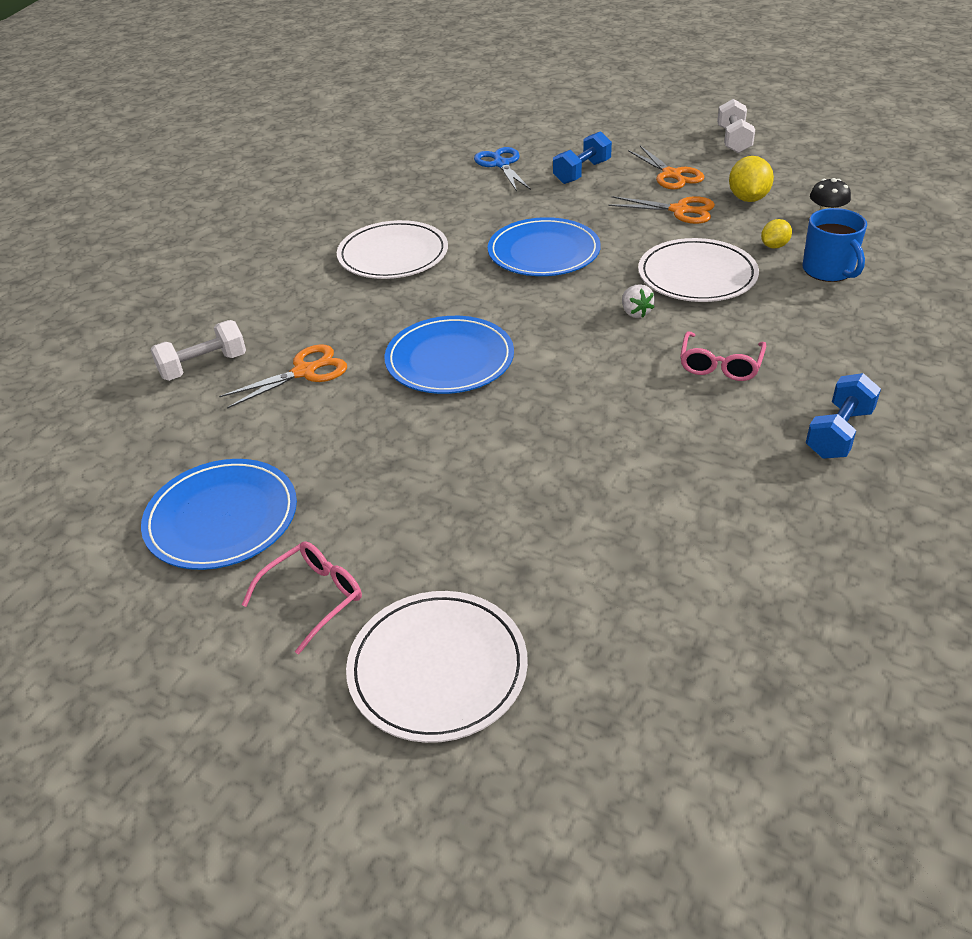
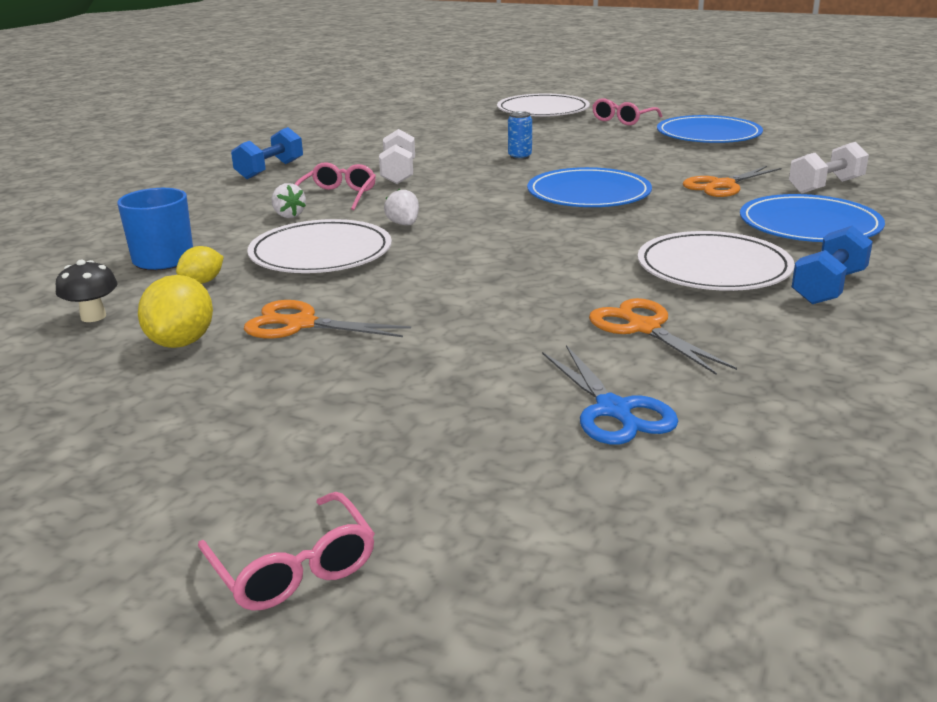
camera: 175 degrees right, 15 degrees down
(509, 456) = (520, 157): none -> blue can
(543, 252) = (508, 273): blue plate -> blue plate (809, 225)
(582, 172) = (448, 391): blue dumbbell -> blue dumbbell (828, 287)
(632, 115) = (293, 568): none -> pink glasses
(671, 175) = (282, 385): orange scissors -> orange scissors (644, 328)
(733, 140) = (98, 471): white dumbbell -> white dumbbell (398, 173)
(755, 330) = (288, 215): none -> white strawberry

